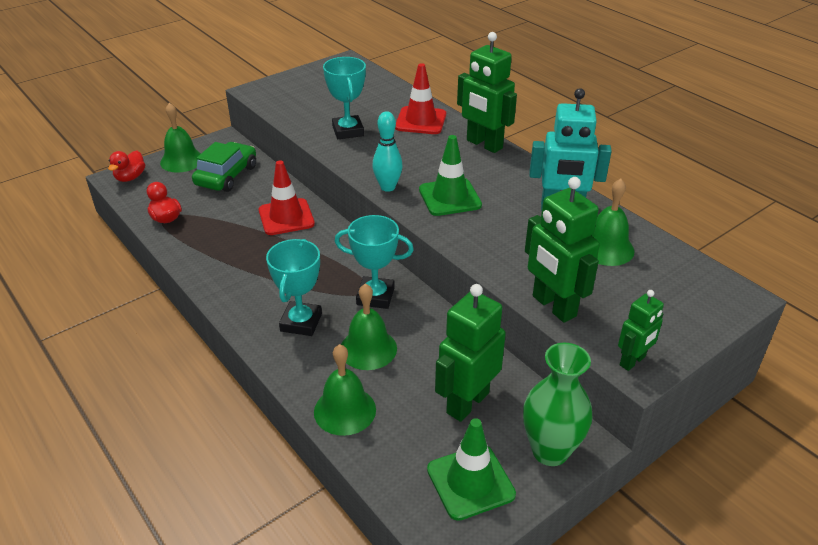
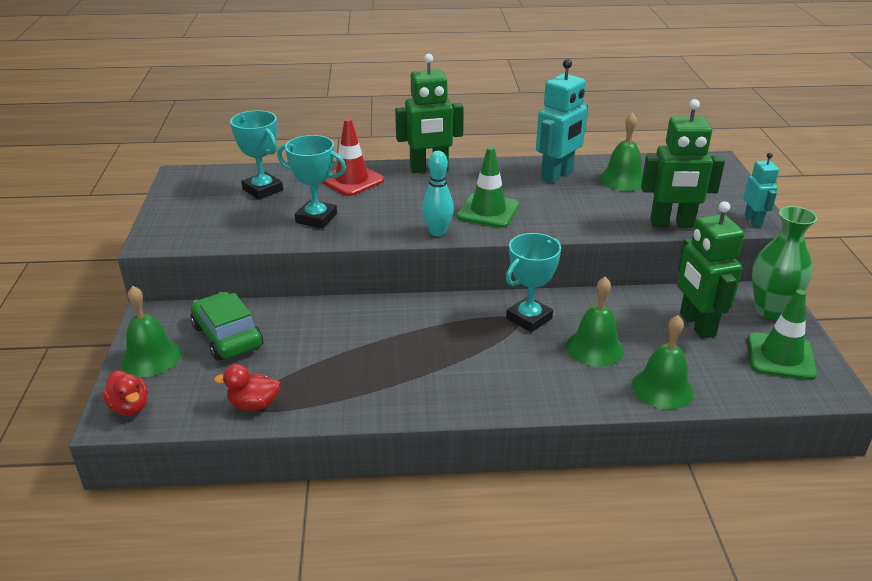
camera: 55 degrees left, 5 degrees down
(286, 217) = (353, 324): red traffic cone -> none
(301, 322) = (526, 372): turquoise trophy -> turquoise trophy (262, 190)
(632, 361) = (753, 221): green robot -> turquoise robot

